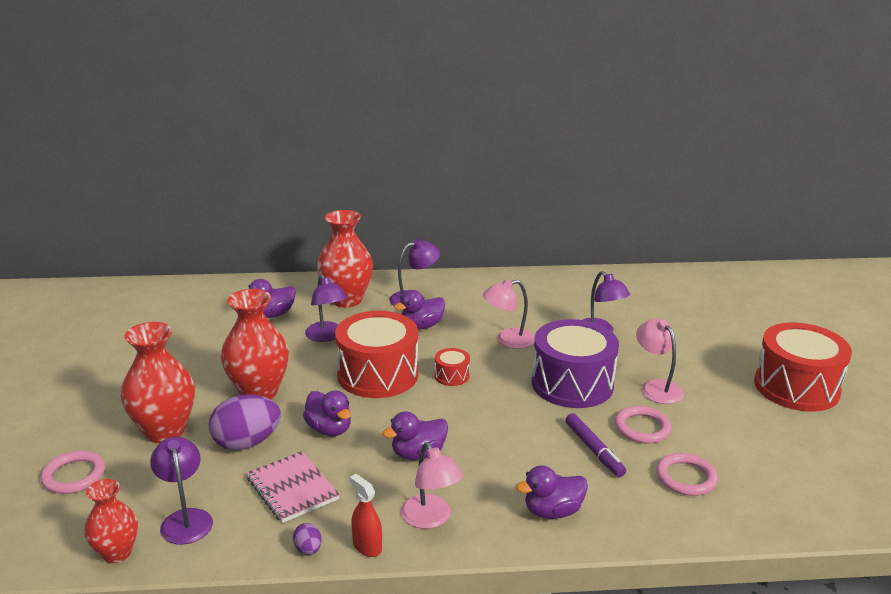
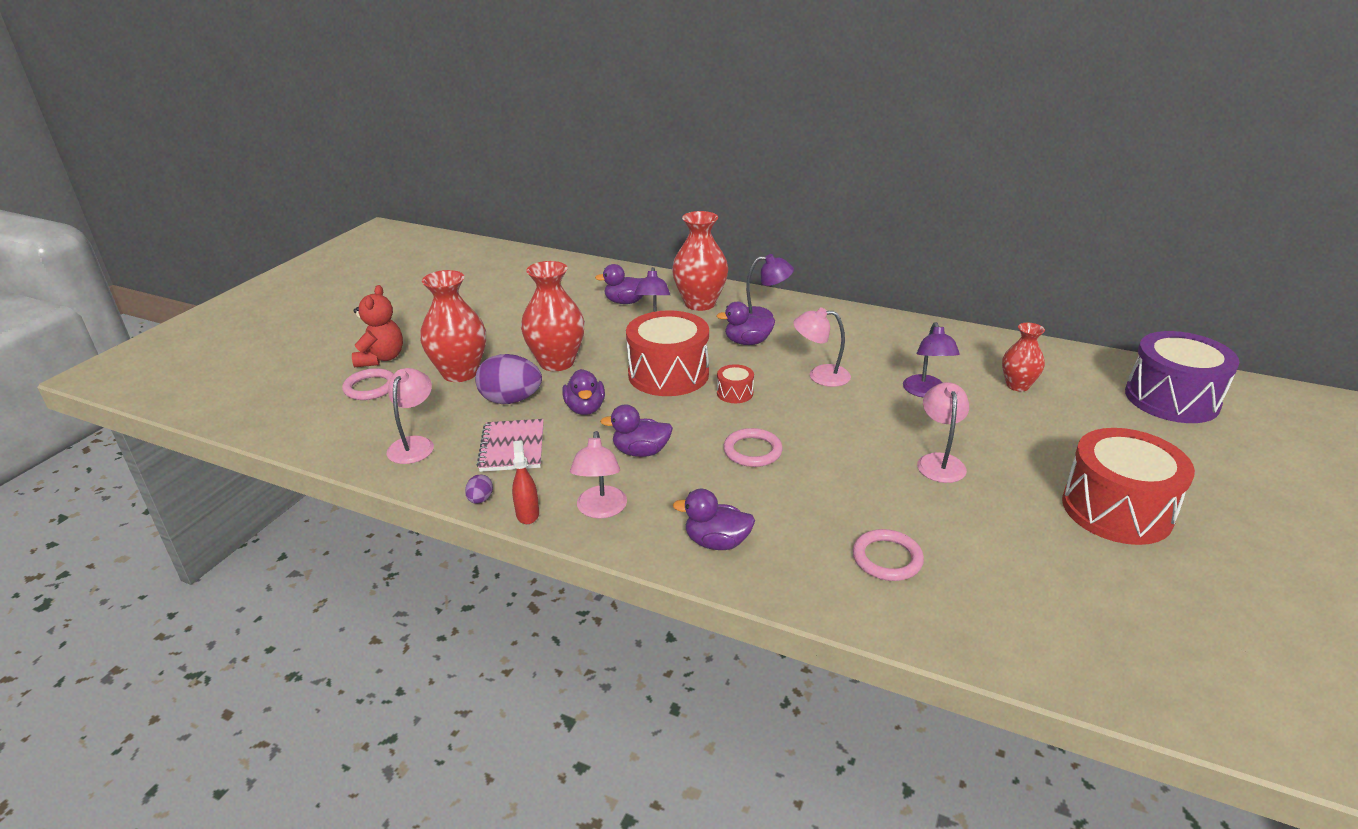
camera: 30 degrees right, 5 degrees up
(56, 441) = (381, 358): none -> red teddy bear
(116, 553) = (347, 453): red vase -> red vase (1017, 385)
(185, 519) = (414, 444): purple lamp -> pink lamp
(572, 384) = (848, 433): purple drum -> purple drum (1171, 399)
(594, 450) = (812, 500): purple marker -> none
(642, 428) = (884, 496): pink ring -> pink ring (752, 451)

